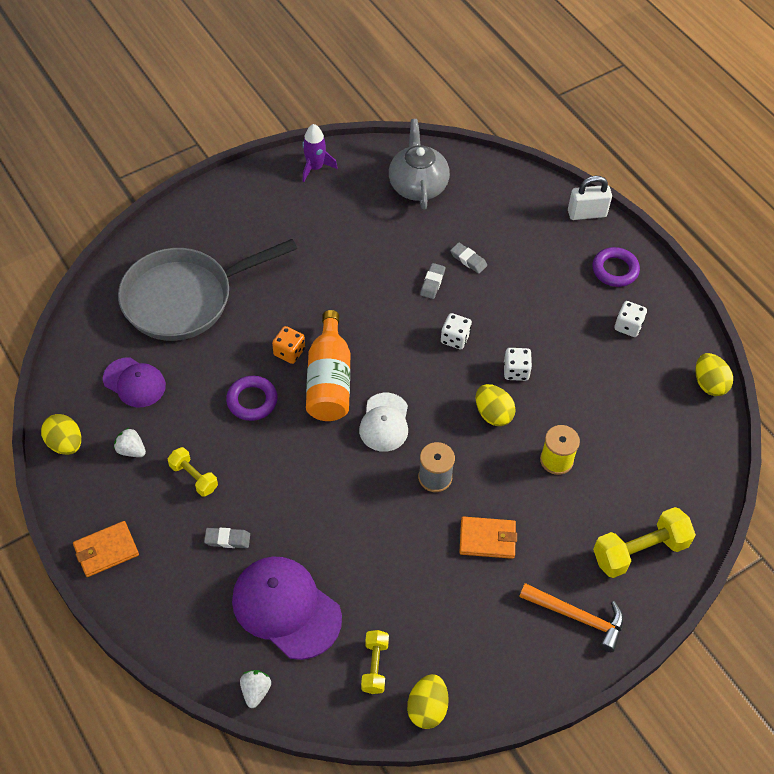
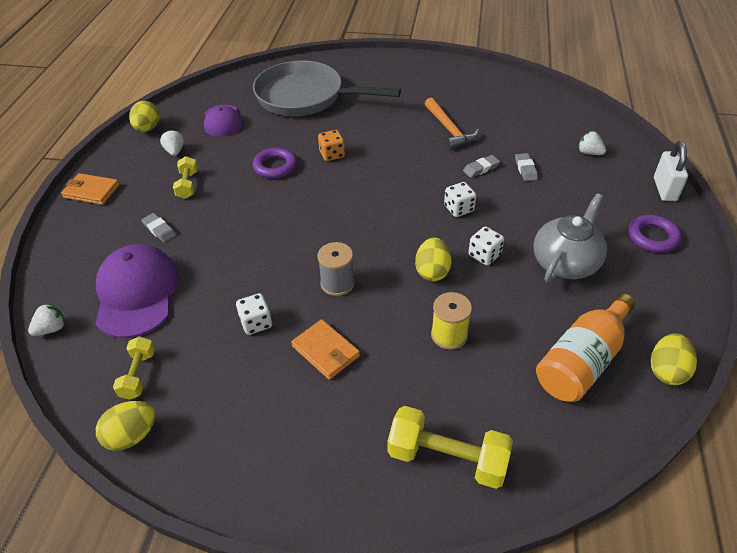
camera: 45 degrees right, 10 degrees down
(315, 167) = (471, 73): purple rocket -> none
(329, 380) = (337, 183): orange bottle -> orange bottle (582, 361)
(374, 666) = (138, 375): yellow dumbbell -> yellow dumbbell turned 45 degrees counterclockwise
(384, 422) = (344, 228): white cap -> none
(418, 185) = (535, 112): grey teapot -> grey teapot (565, 263)
(501, 208) = (589, 153): none -> white strawberry
(577, 617) = (328, 467): orange hammer -> orange hammer (449, 129)
(587, 213) = (664, 189): white padlock -> white padlock turned 60 degrees clockwise
(628, 326) = (624, 281): white dice -> white dice (256, 323)

